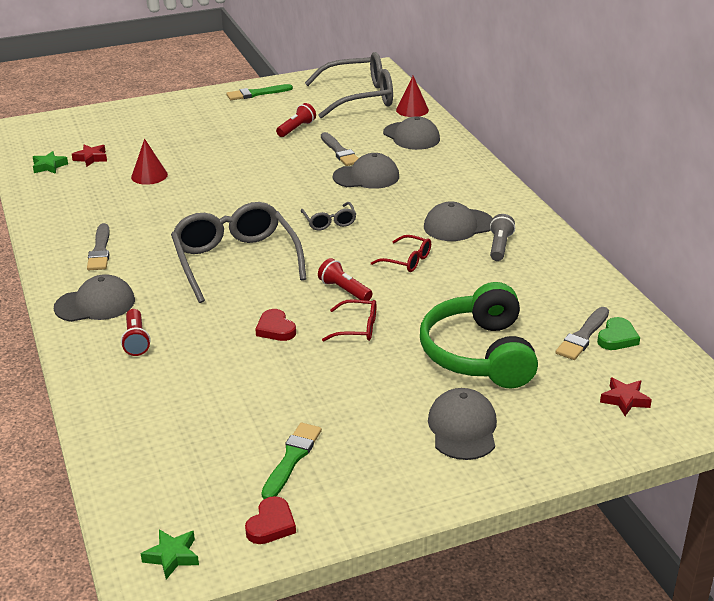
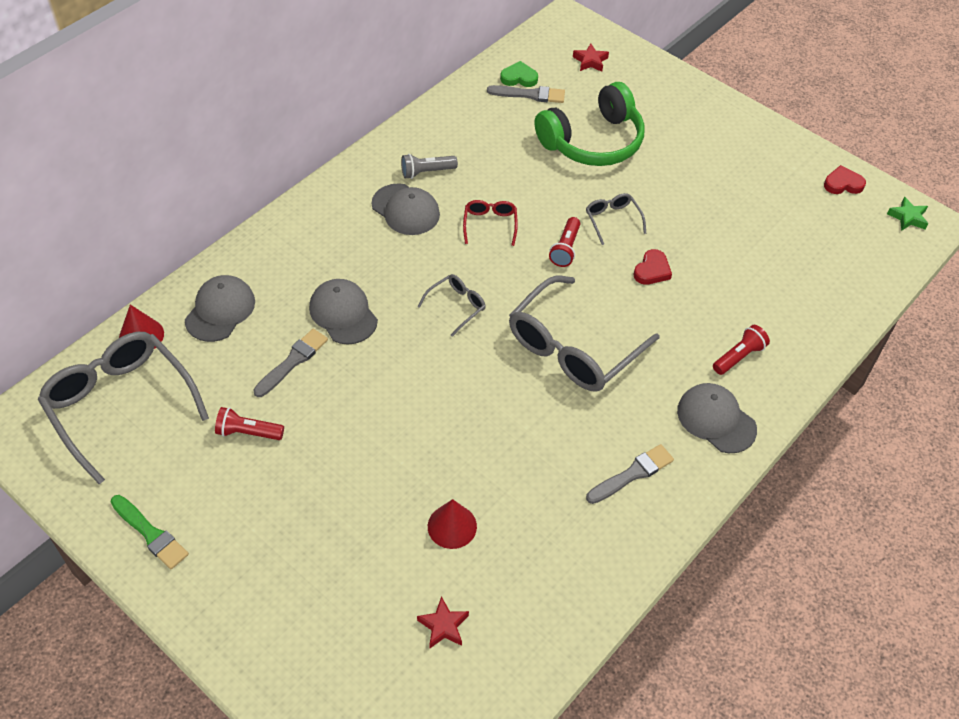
camera: 120 degrees left, 20 degrees up
(49, 166) = (492, 664): green star -> none
(292, 458) = (781, 198): green brush -> none
(357, 328) = (612, 220): red glasses -> grey glasses
(462, 428) = (681, 126): grey cap -> none

